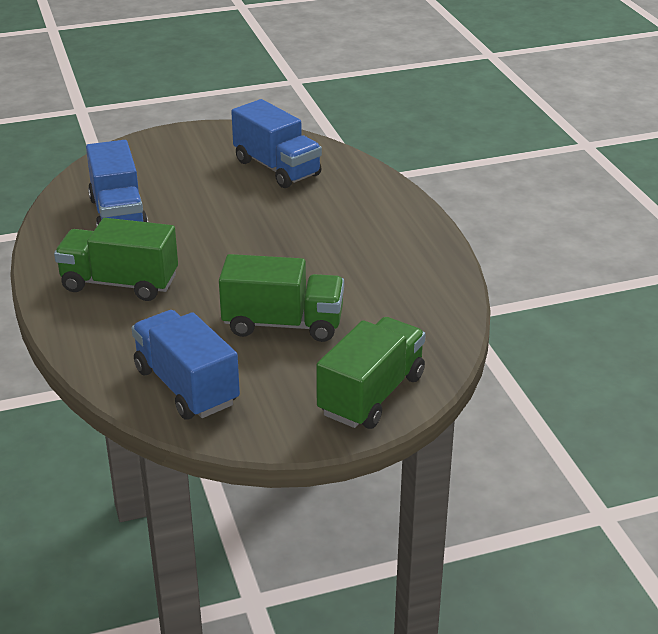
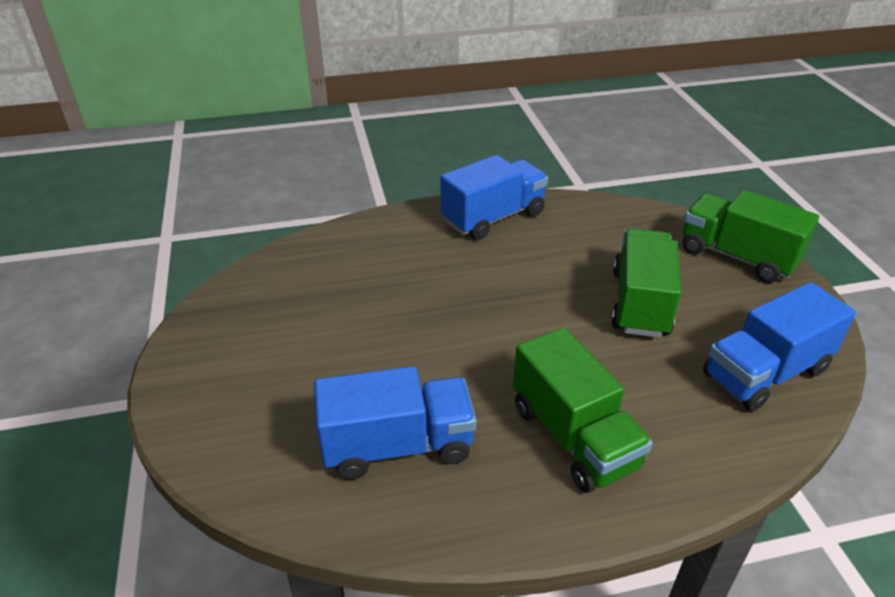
camera: 85 degrees left, 5 degrees up
(120, 283) = (573, 437): green truck -> green truck turned 45 degrees counterclockwise
(277, 168) = (311, 295): blue truck -> blue truck (493, 218)

